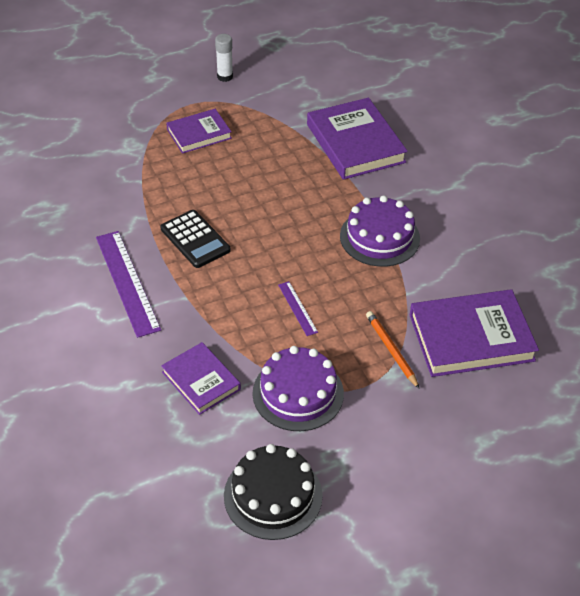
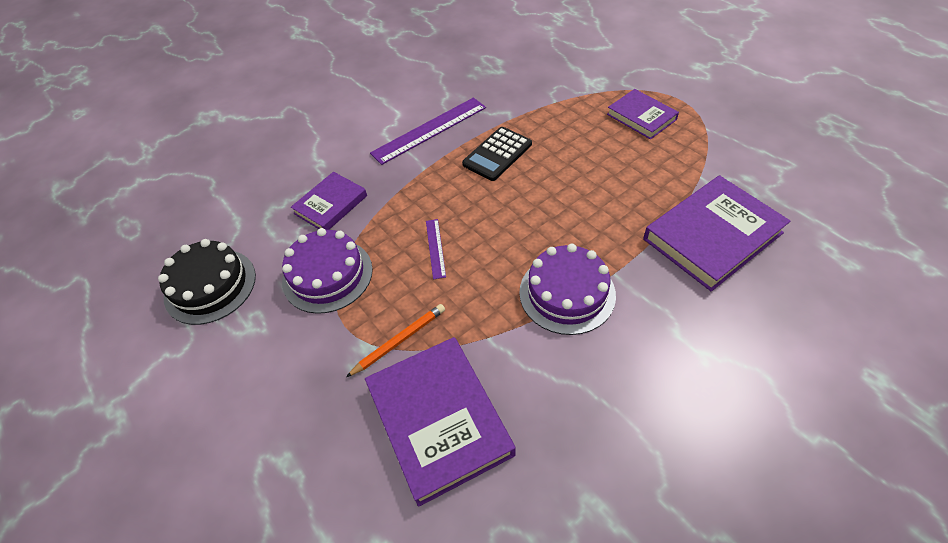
camera: 80 degrees right, 5 degrees up
(225, 77) = (741, 109): white glue stick -> none
(297, 308) = (435, 248): purple ruler -> purple ruler turned 60 degrees counterclockwise

